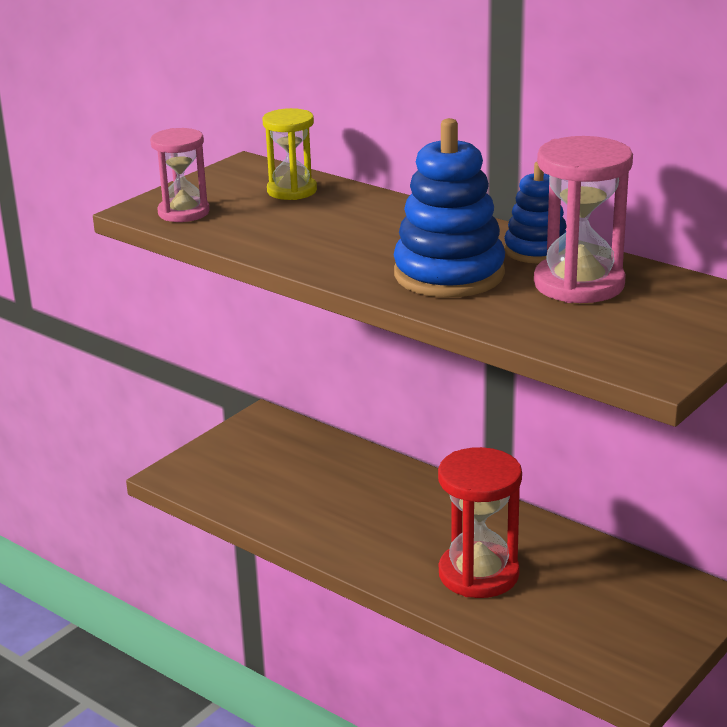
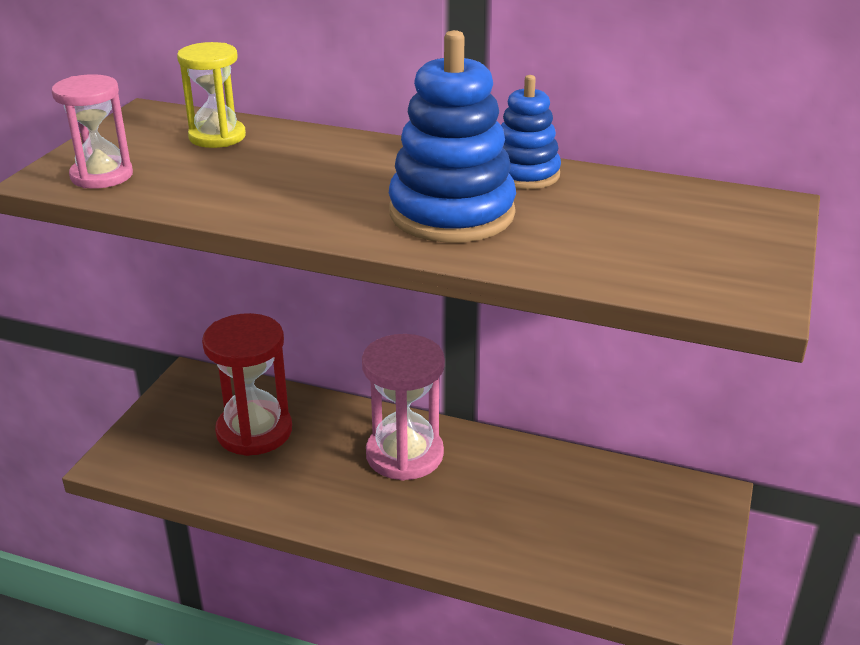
camera: 20 degrees left, 5 degrees up
(478, 574) = (483, 516): red hourglass -> red hourglass (254, 431)
(579, 284) = (596, 207): pink hourglass -> pink hourglass (404, 454)

